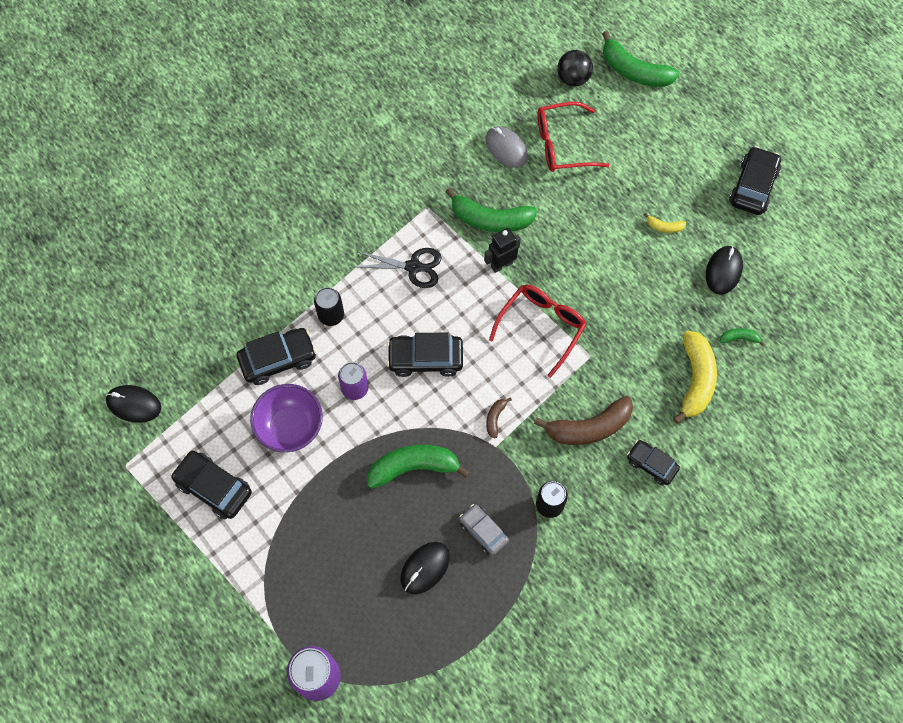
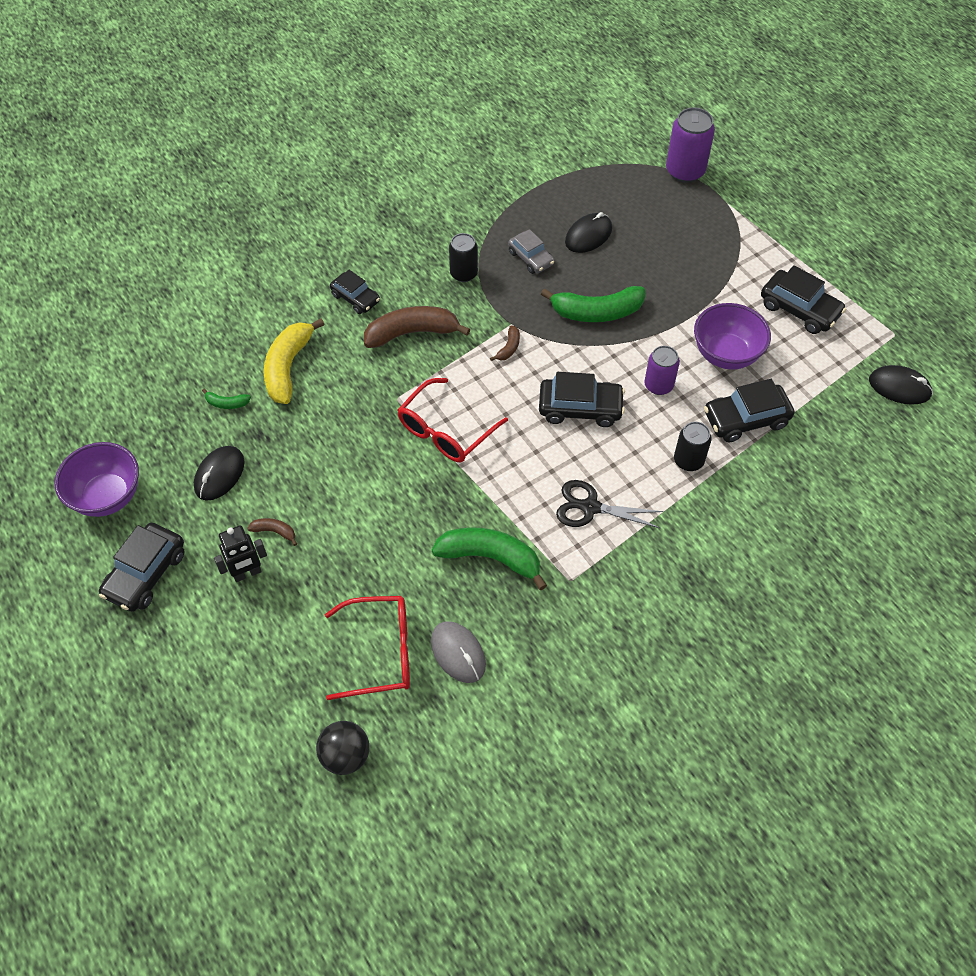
camera: 175 degrees left, 10 degrees down
(501, 264) = (483, 502): black robot -> black robot (247, 573)
(634, 71) = (253, 760): green banana -> none
(664, 227) = (274, 531): yellow banana -> brown banana
(808, 245) = (107, 496): none -> purple bowl

